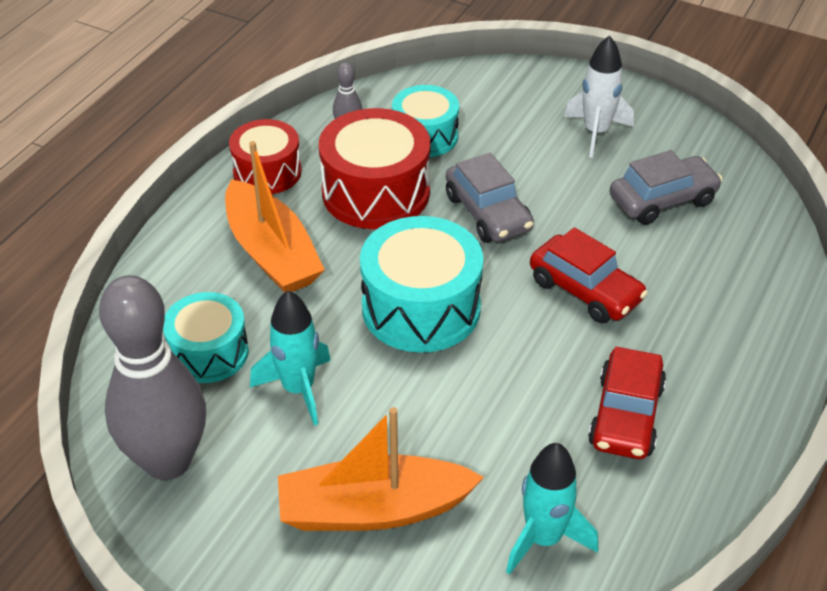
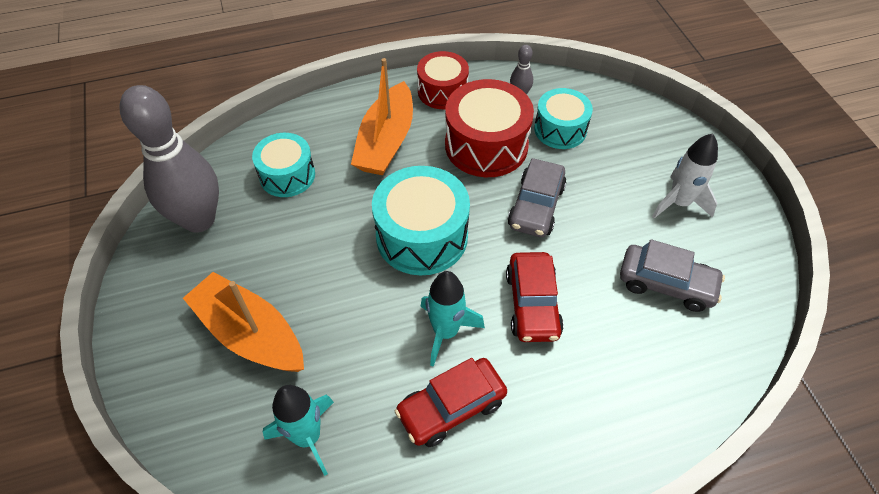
camera: 45 degrees right, 10 degrees up
(298, 389) = (301, 232): turquoise rocket -> turquoise rocket (446, 332)

